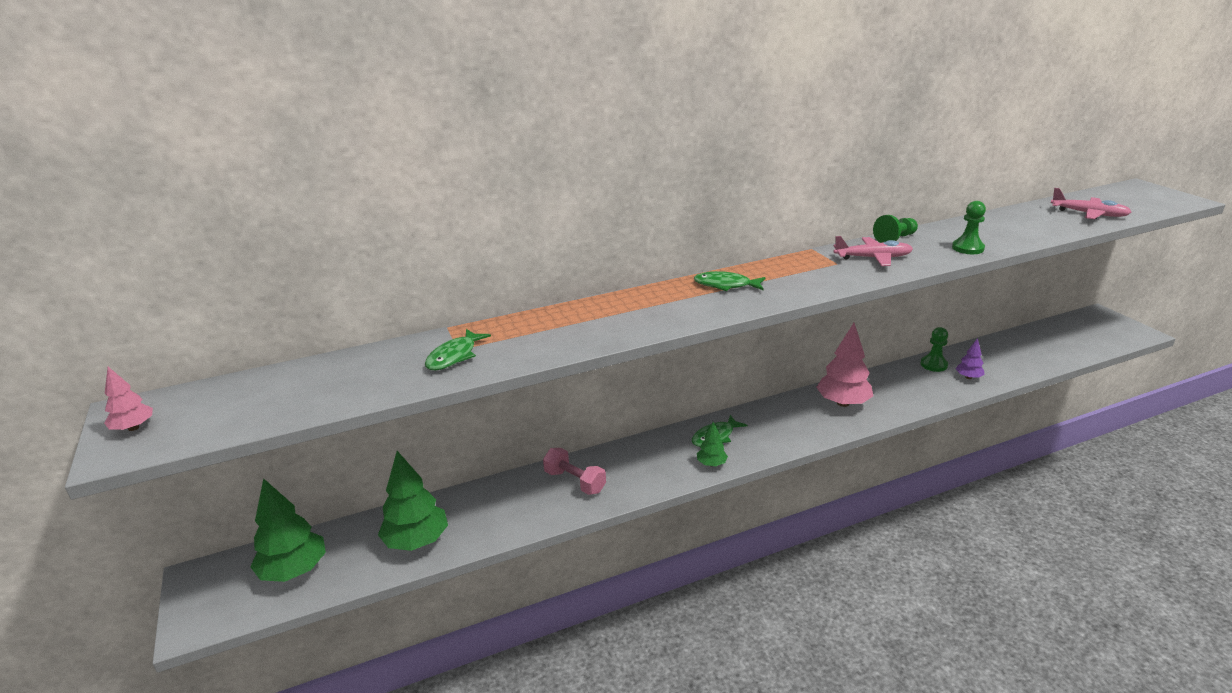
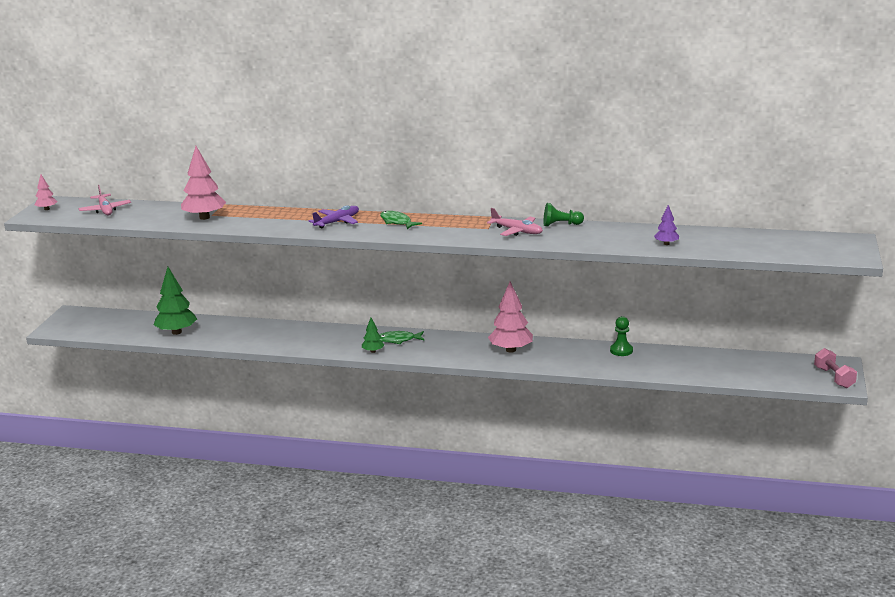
camera: 35 degrees right, 5 degrees down
(294, 571) = (111, 325): green tree -> none
(454, 356) = (204, 217): green fish -> pink tree
(575, 482) = (286, 334): pink dumbbell -> pink dumbbell (834, 378)
(654, 307) = (337, 222): none -> purple plane
(967, 248) = (592, 242): green pawn -> none
(968, 377) = (630, 365): purple tree -> purple tree (666, 244)
(1088, 214) = (744, 246): pink plane -> pink plane (105, 210)

